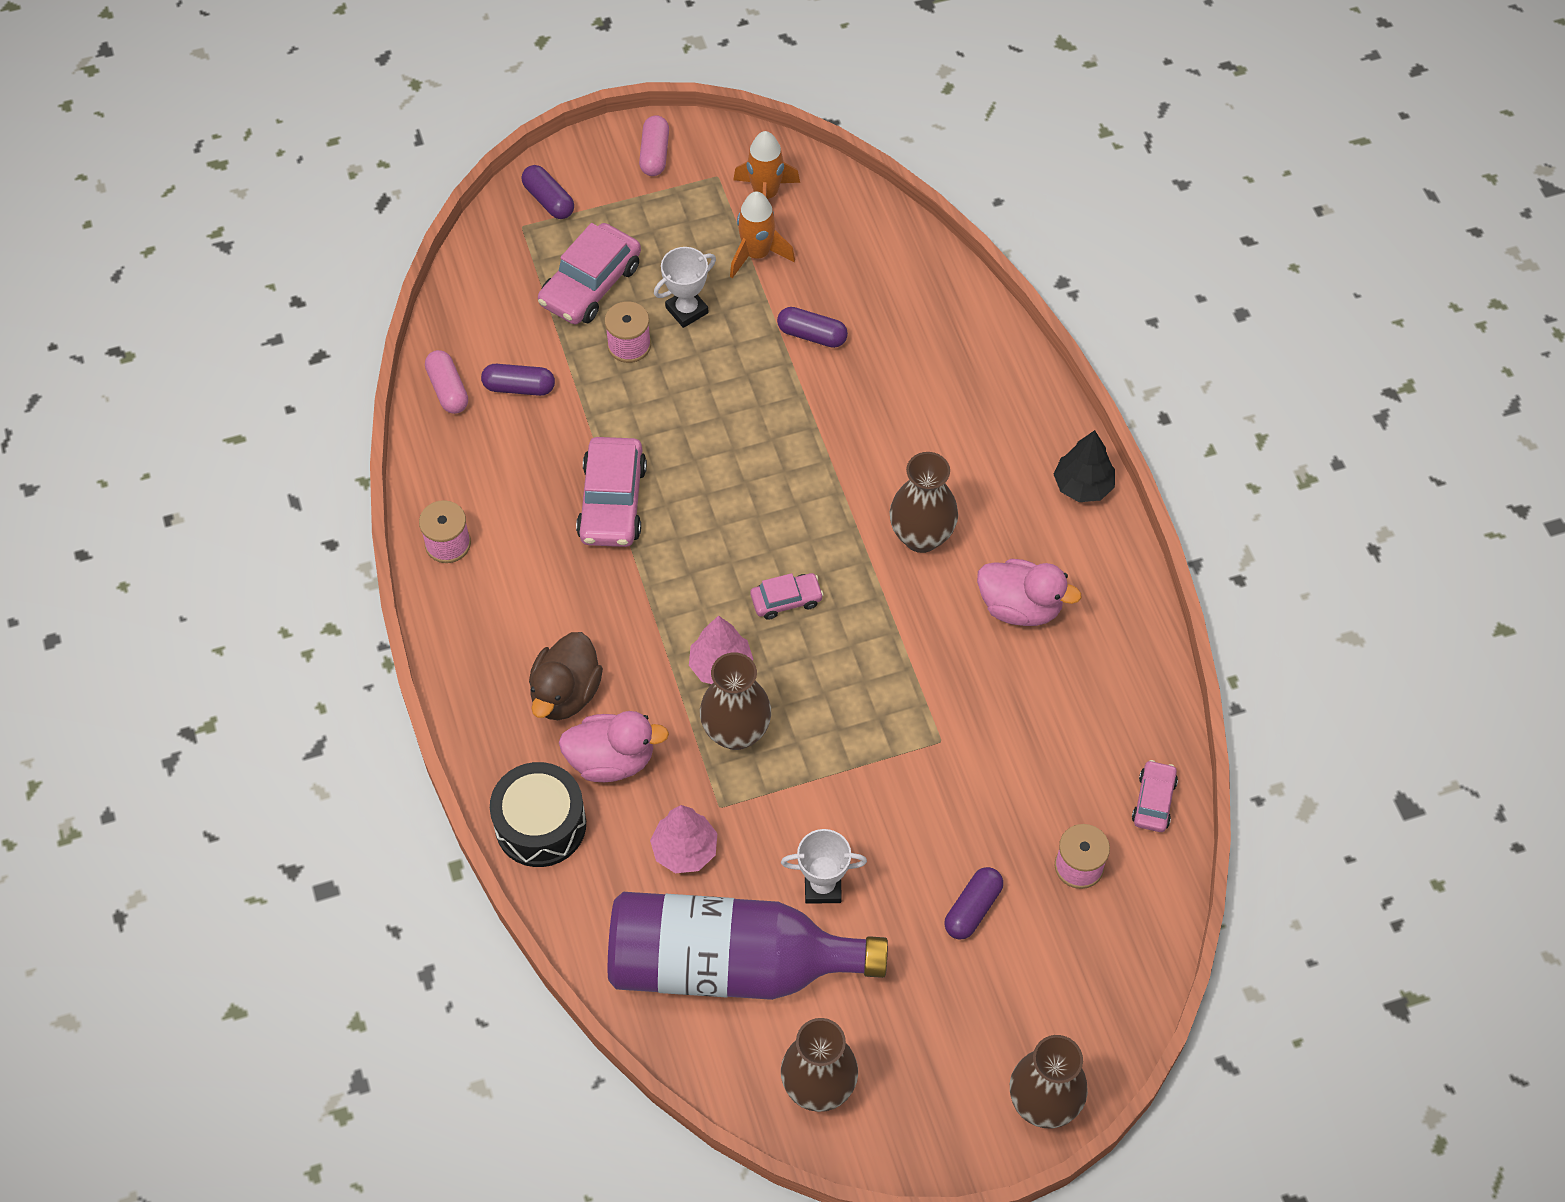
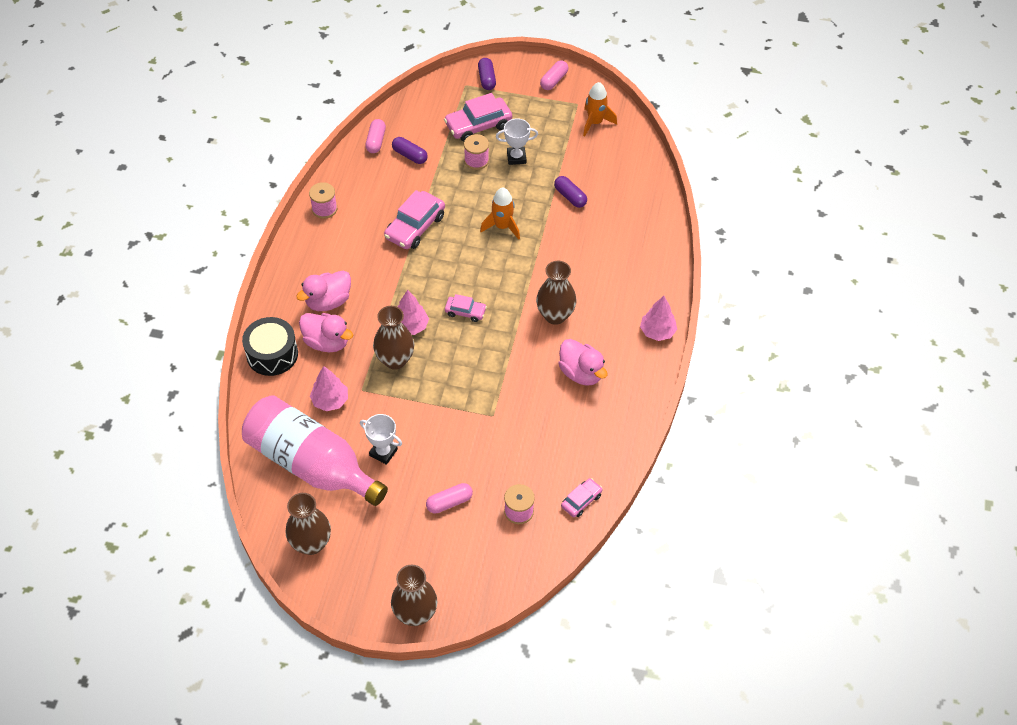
camera: 30 degrees right, 5 degrees down
(566, 693) = (328, 301): brown duck -> pink duck
(730, 964) = (312, 464): purple bottle -> pink bottle
(757, 254) = (570, 148): orange rocket -> orange rocket (502, 226)
(972, 909) = (449, 502): purple capsule -> pink capsule
(1082, 485) = (657, 332): black tree -> pink tree

